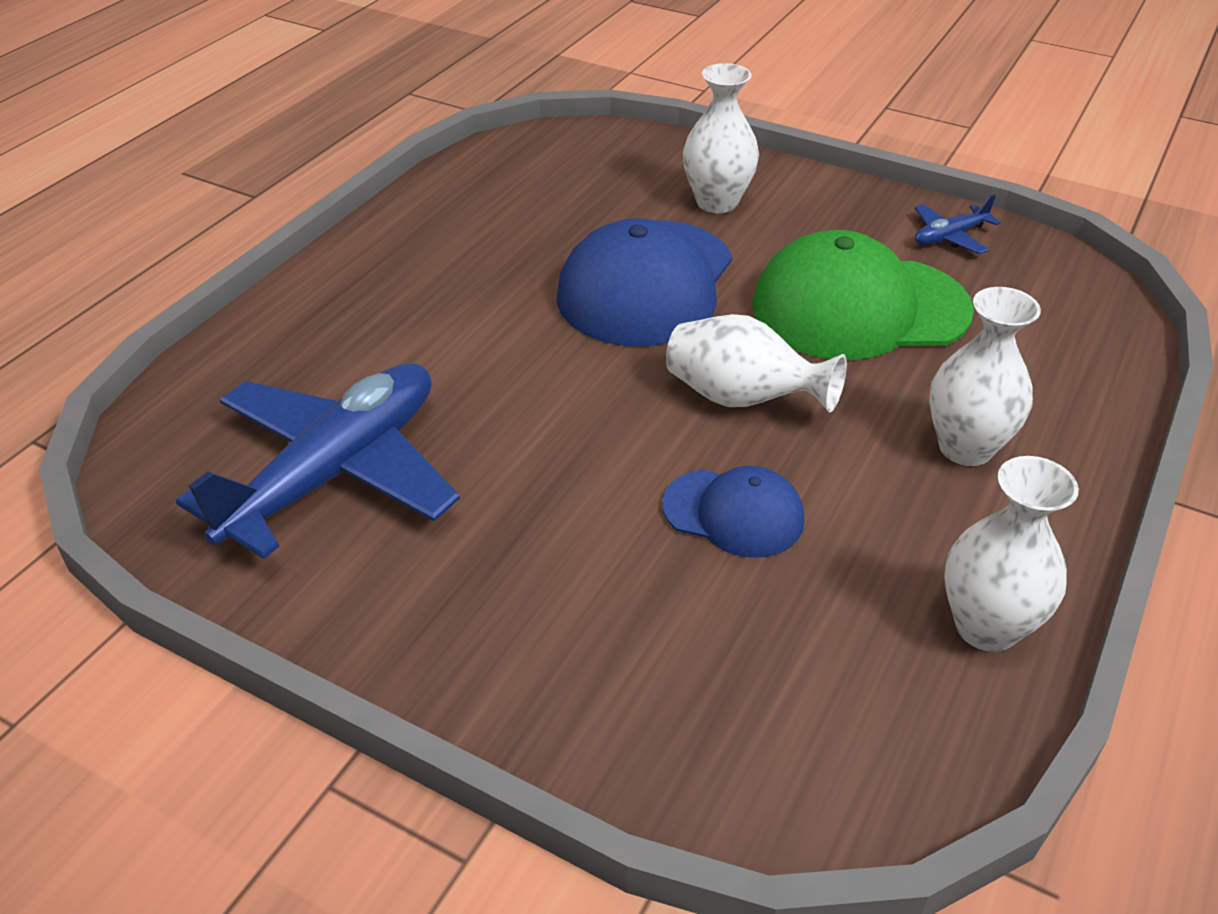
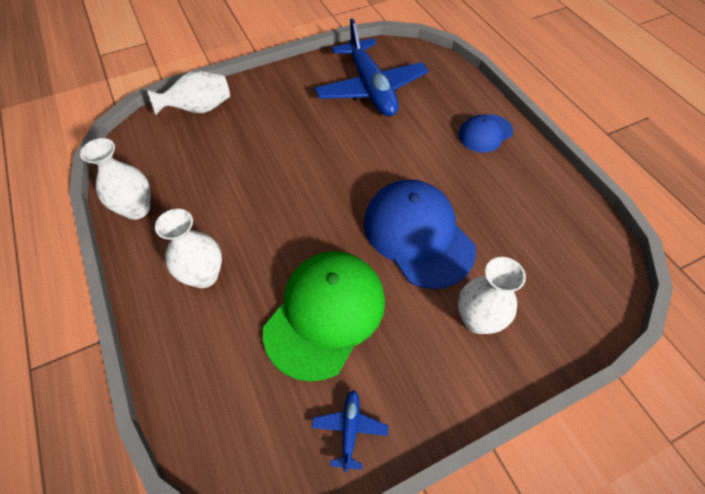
camera: 125 degrees right, 15 degrees up
(733, 513) = (252, 175): blue cap -> blue cap (485, 133)
(742, 399) = (306, 217): white vase -> white vase (199, 109)

